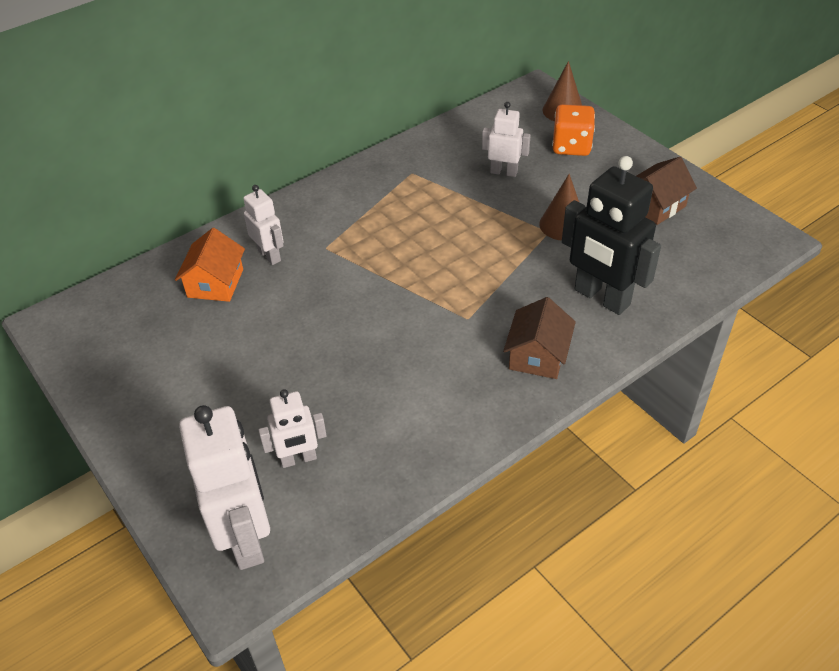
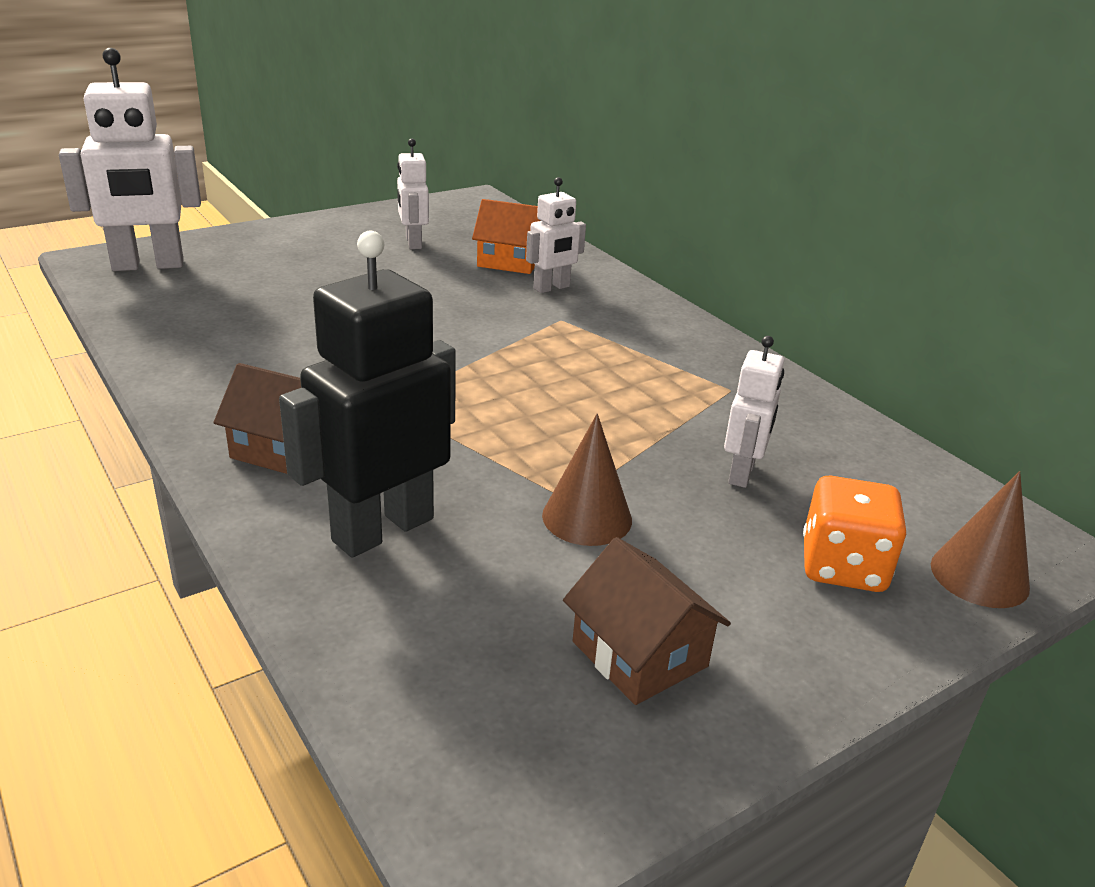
camera: 90 degrees right, 15 degrees down
(298, 459) = (223, 290): white robot -> white robot (413, 243)

